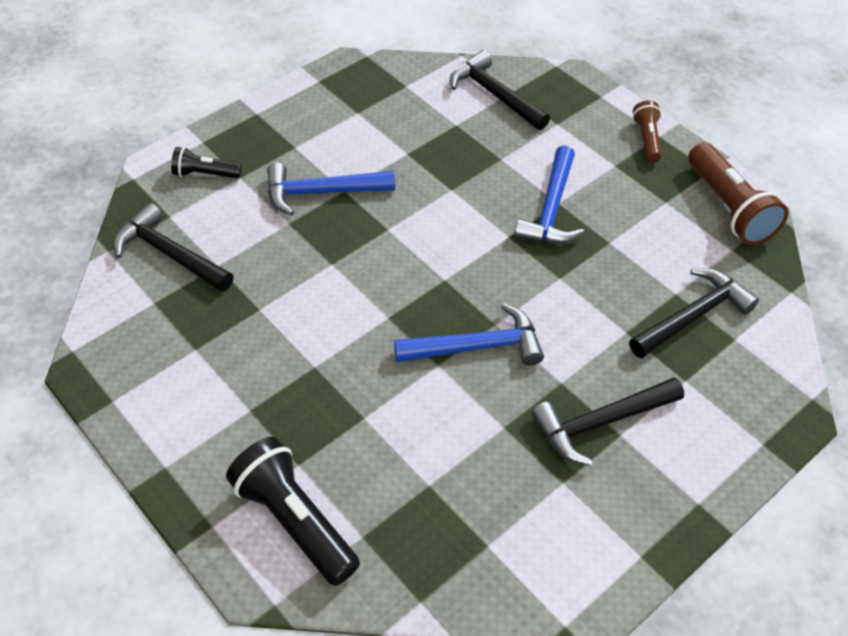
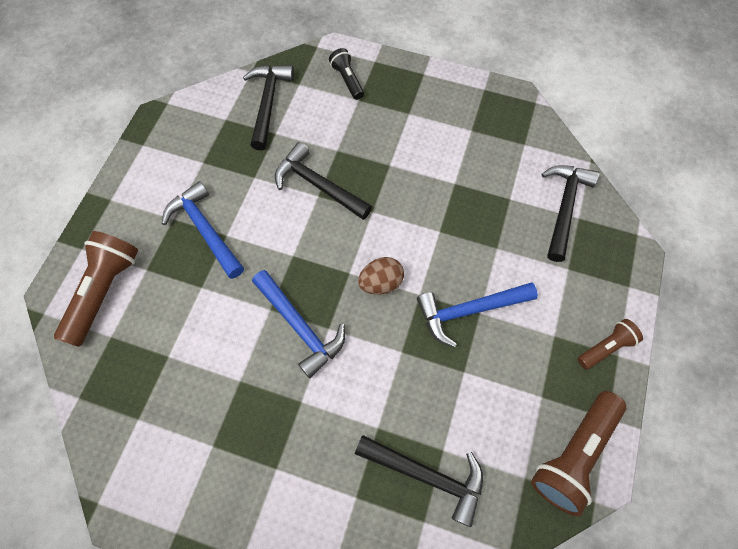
camera: 60 degrees right, 15 degrees up
(295, 520) = (104, 291): black flashlight -> brown flashlight
(322, 192) = (378, 153): blue hammer -> blue hammer (205, 230)
(474, 259) = (381, 283): none -> brown egg
(601, 423) = (279, 449): black hammer -> black hammer (318, 185)

